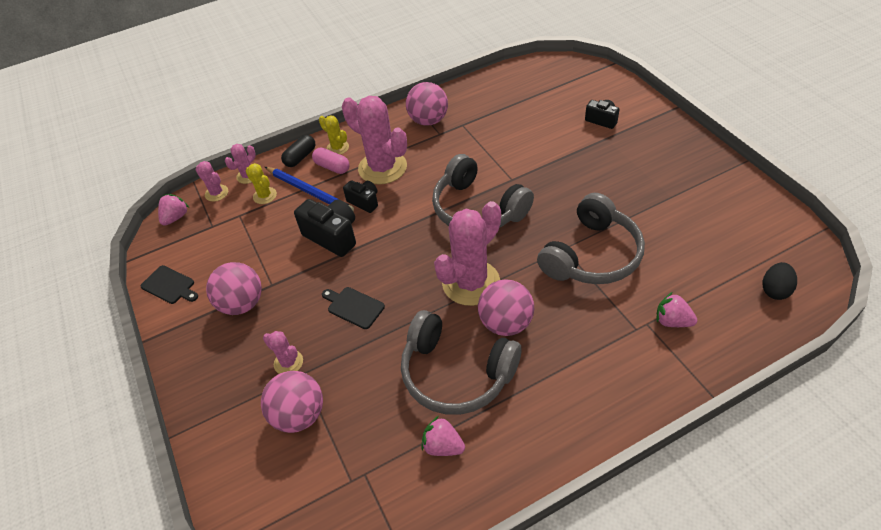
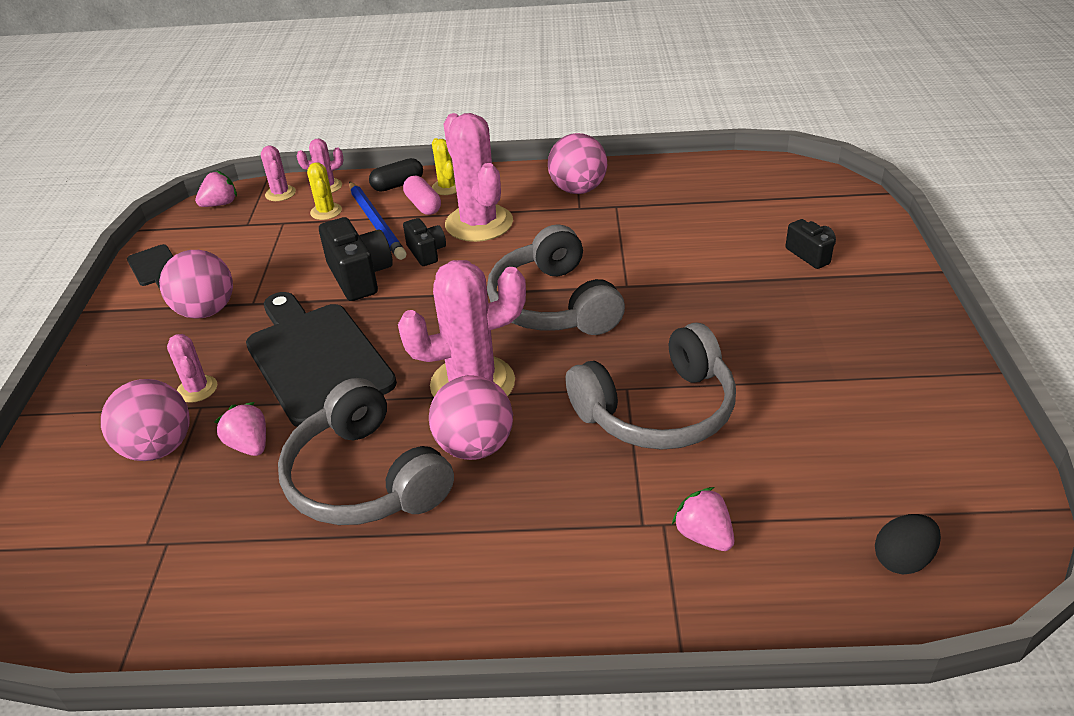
camera: 25 degrees right, 10 degrees down
(353, 307) = (316, 358): black cutting board -> black cutting board, size x2.25
(443, 446) = (277, 554): pink strawberry -> pink strawberry (249, 445)

